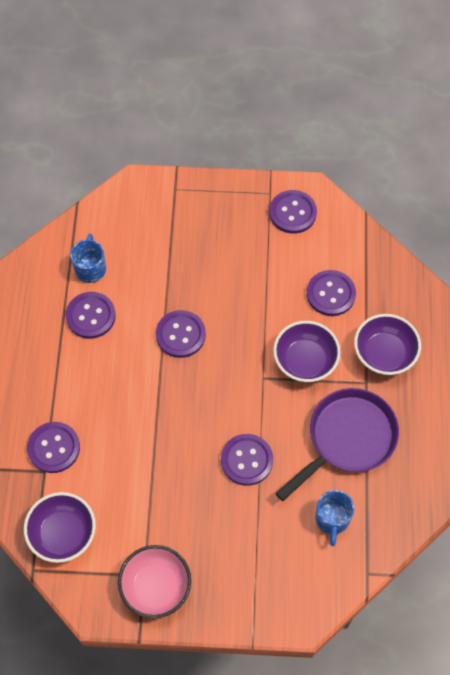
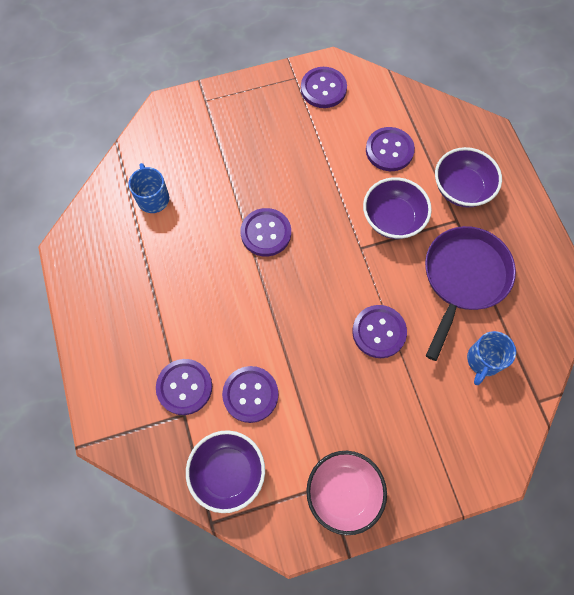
camera: 20 degrees left, 5 degrees up
(90, 316) = (171, 244): purple button -> purple button (250, 394)
(332, 519) = (483, 360): blue mug -> blue mug turned 45 degrees clockwise

